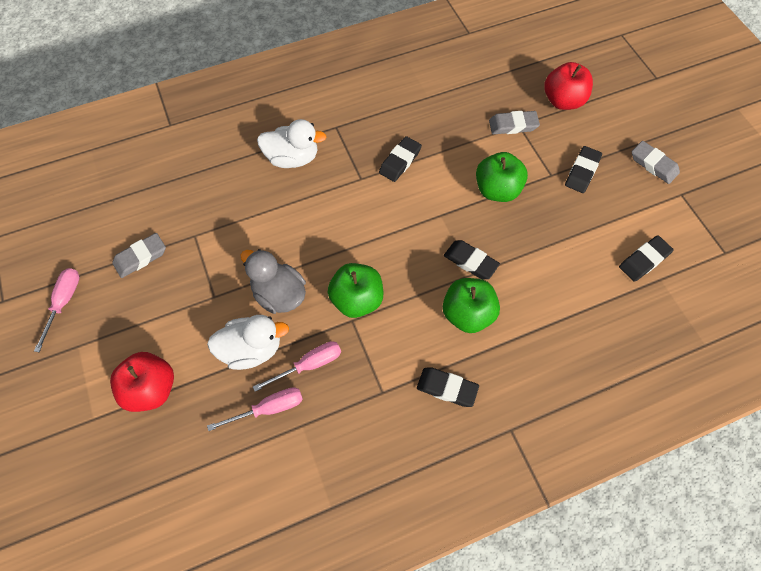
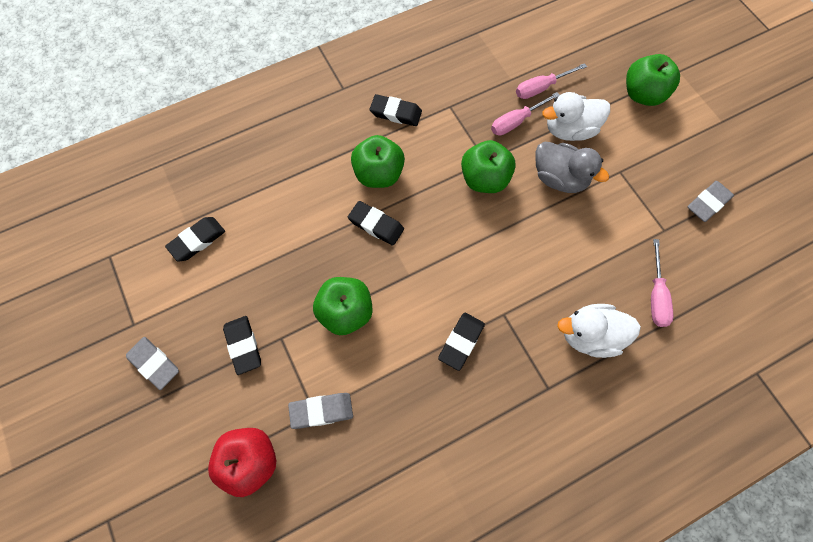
camera: 175 degrees right, 5 degrees up
(64, 303) = (756, 155): pink screwdriver -> pink screwdriver (656, 295)
(151, 389) = (642, 94): red apple -> green apple
(582, 172) = (243, 345): black eraser -> black eraser turned 45 degrees counterclockwise

